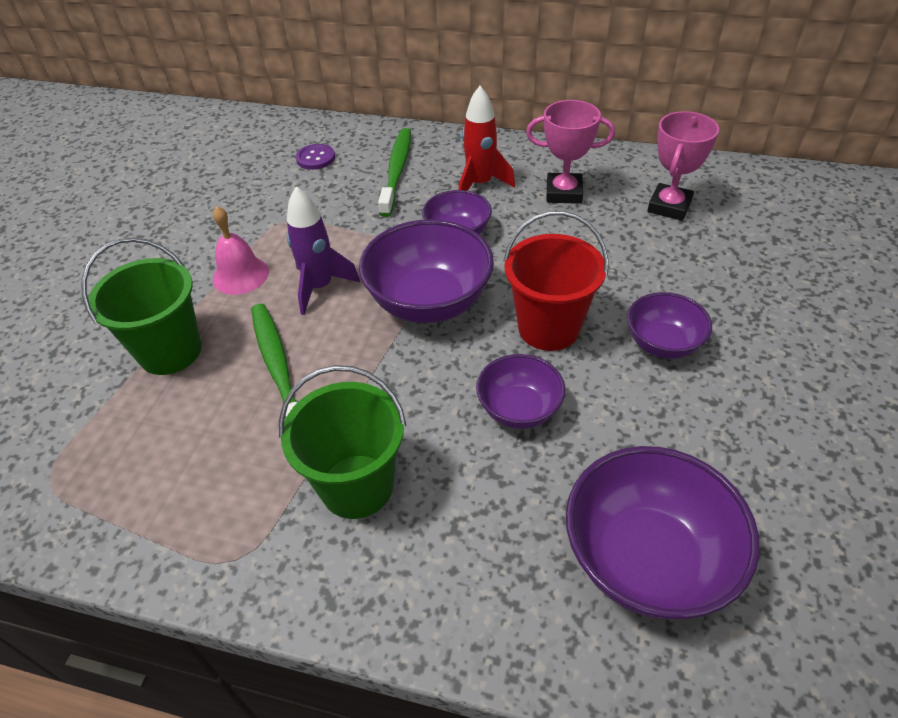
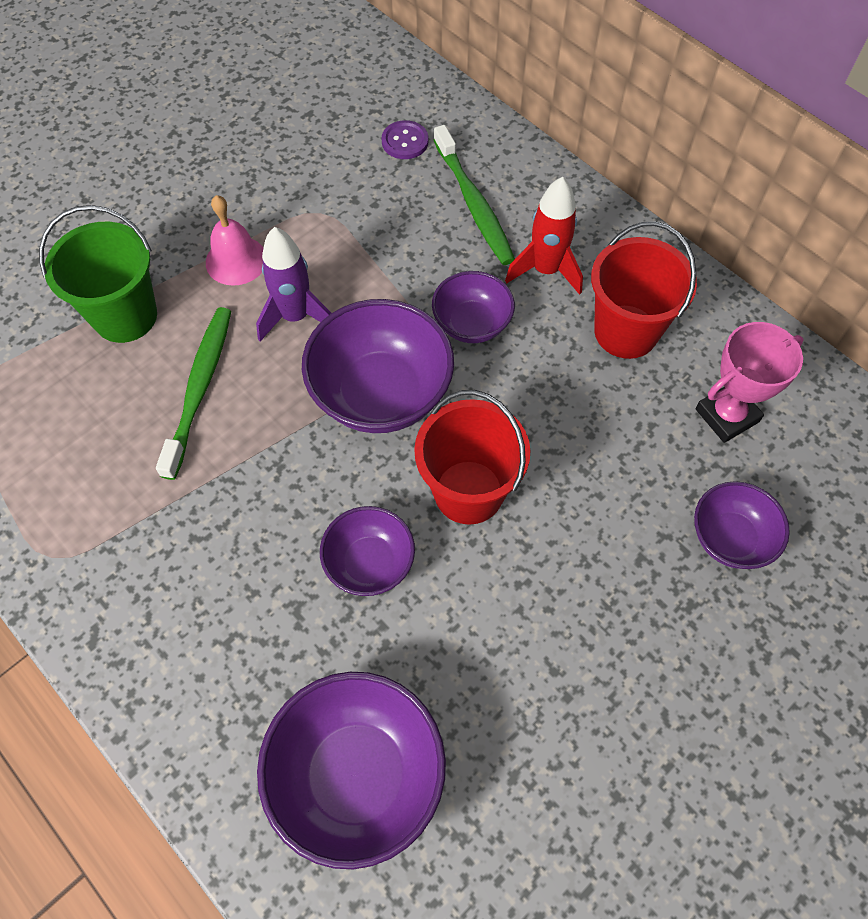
camera: 30 degrees right, 15 degrees up
(357, 486) = (181, 551): green bucket -> none
(397, 171) = (474, 204): green toothbrush -> green toothbrush turned 120 degrees clockwise
(564, 193) = (626, 331): pink trophy -> red bucket
(662, 344) = (563, 578): purple bowl -> purple bowl (730, 538)

